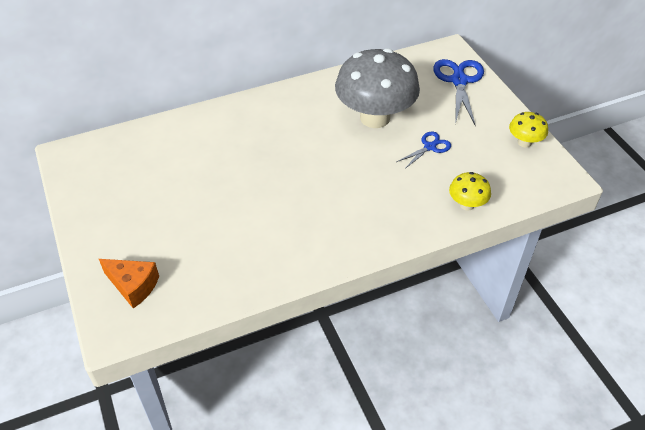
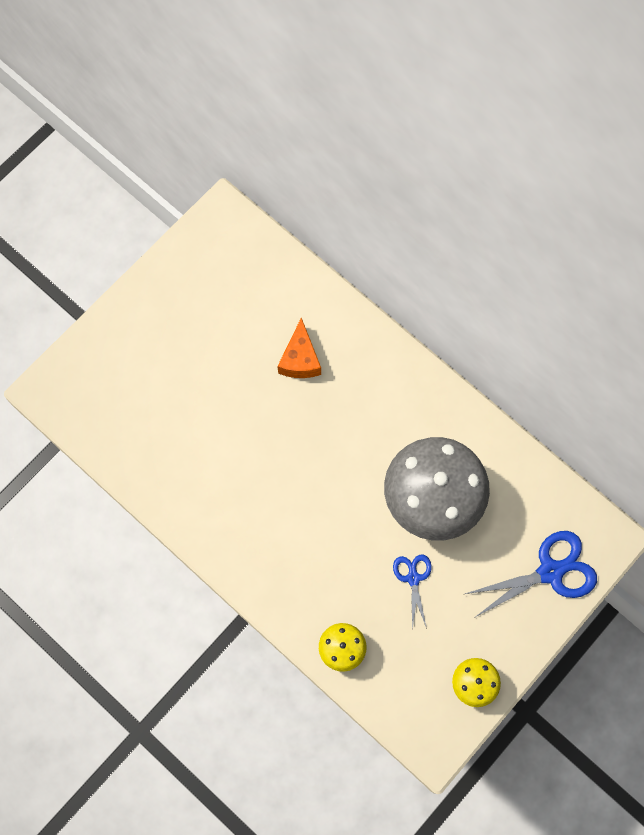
camera: 65 degrees right, 25 degrees up
(133, 286) = (97, 379): orange cheese -> orange cheese (300, 359)
(429, 147) = (413, 578): blue scissors -> blue scissors turned 120 degrees counterclockwise

